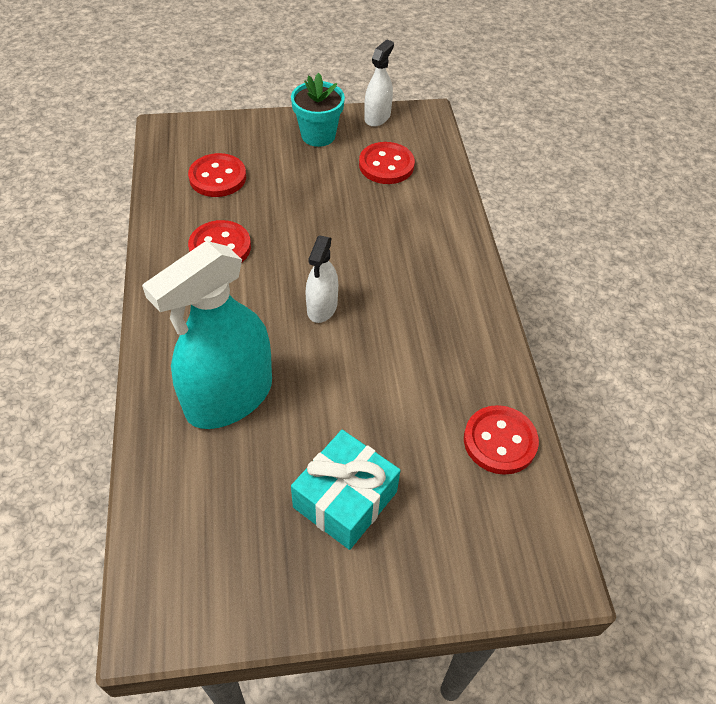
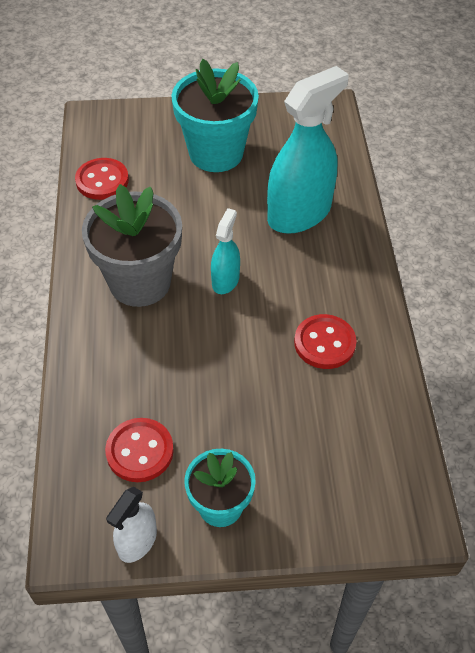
camera: 175 degrees left, 0 degrees up
(217, 177) = (340, 436): red button -> none
(322, 307) = (225, 280): white spray bottle -> turquoise spray bottle
(345, 499) = (216, 153): turquoise gift -> turquoise flower pot
(416, 303) = (140, 282): none -> grey flower pot

